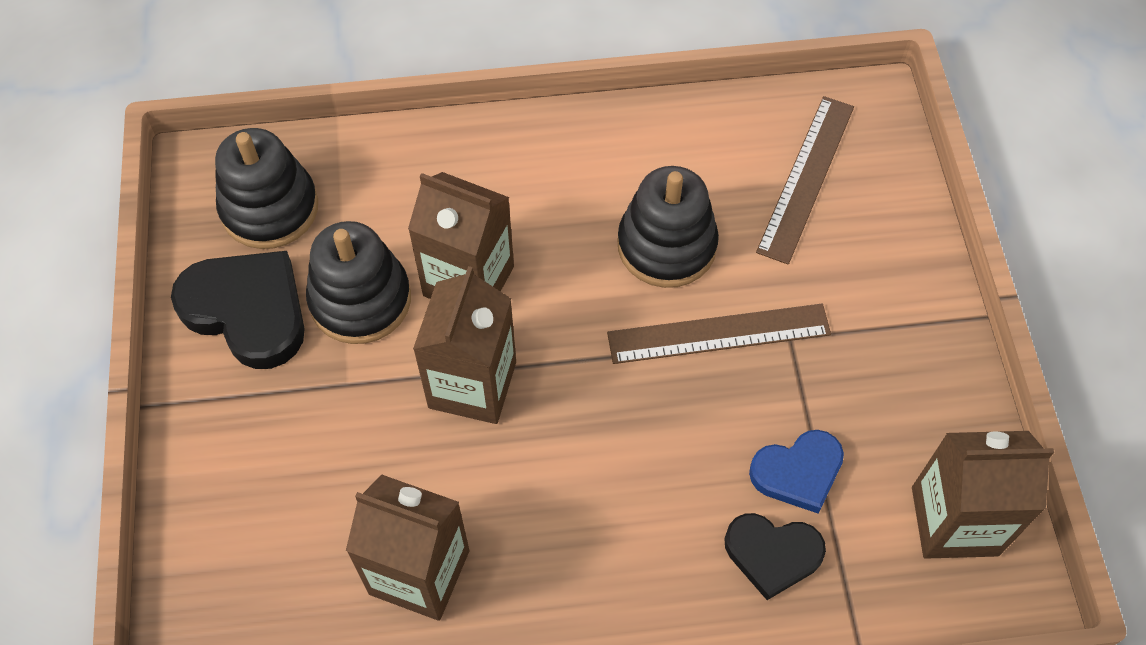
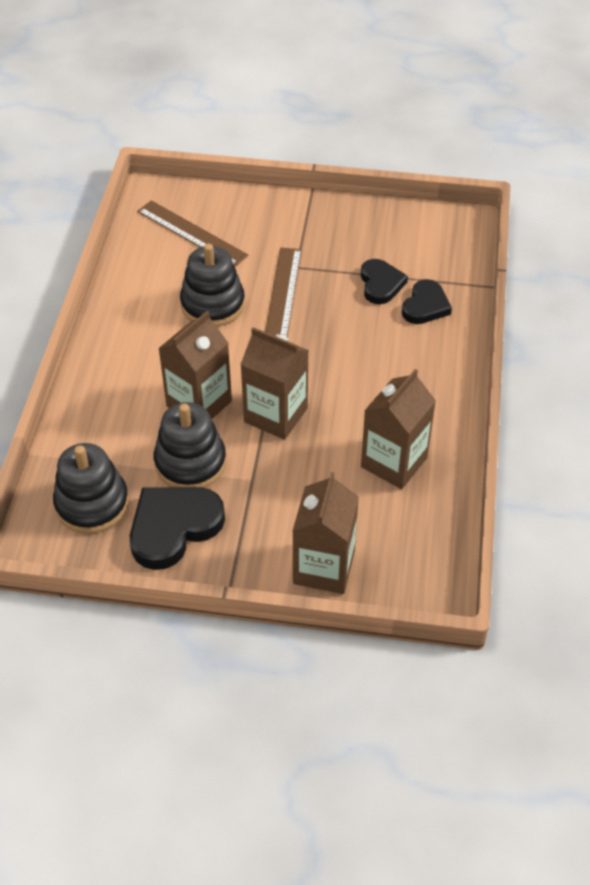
camera: 75 degrees left, 10 degrees down
(798, 472) = (381, 284): blue heart -> black heart
(954, 521) = (426, 233): brown carton -> brown carton (324, 567)

